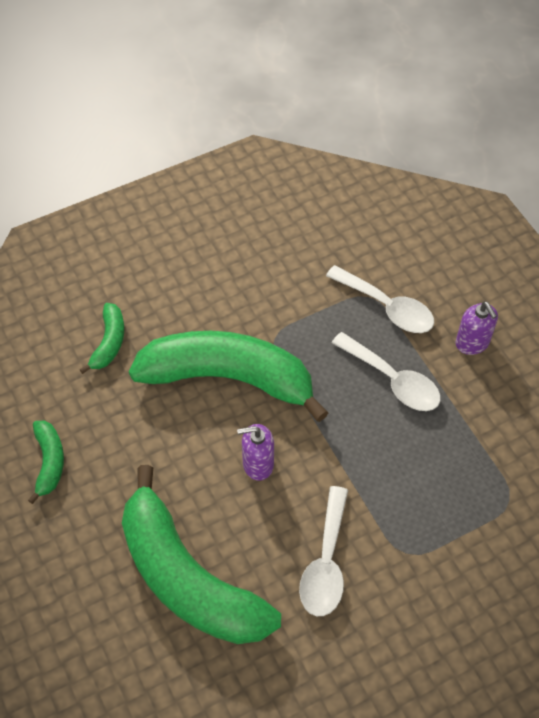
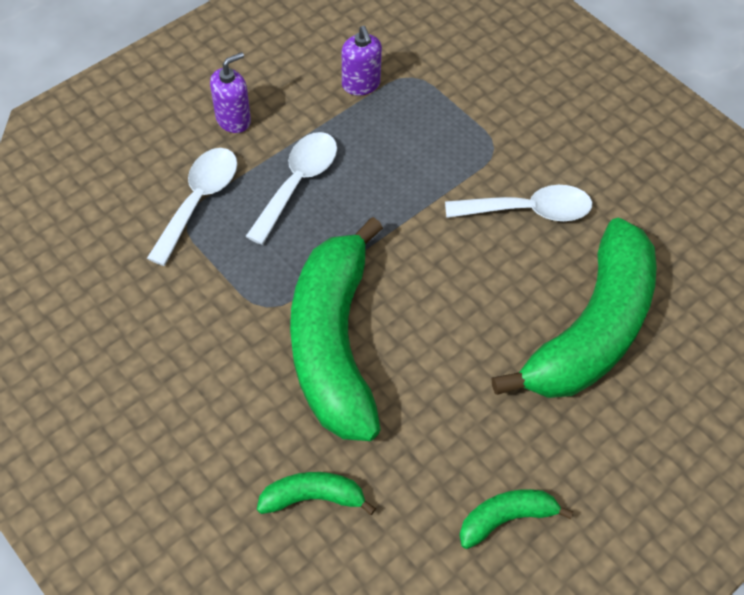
camera: 105 degrees left, 0 degrees up
(258, 464) = (438, 291): purple soap dispenser -> purple soap dispenser (361, 84)

